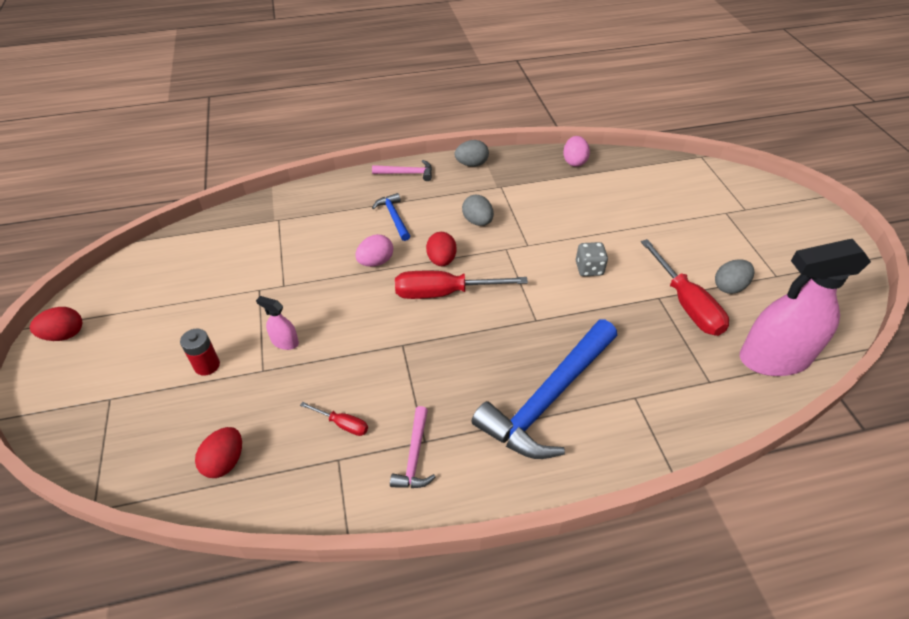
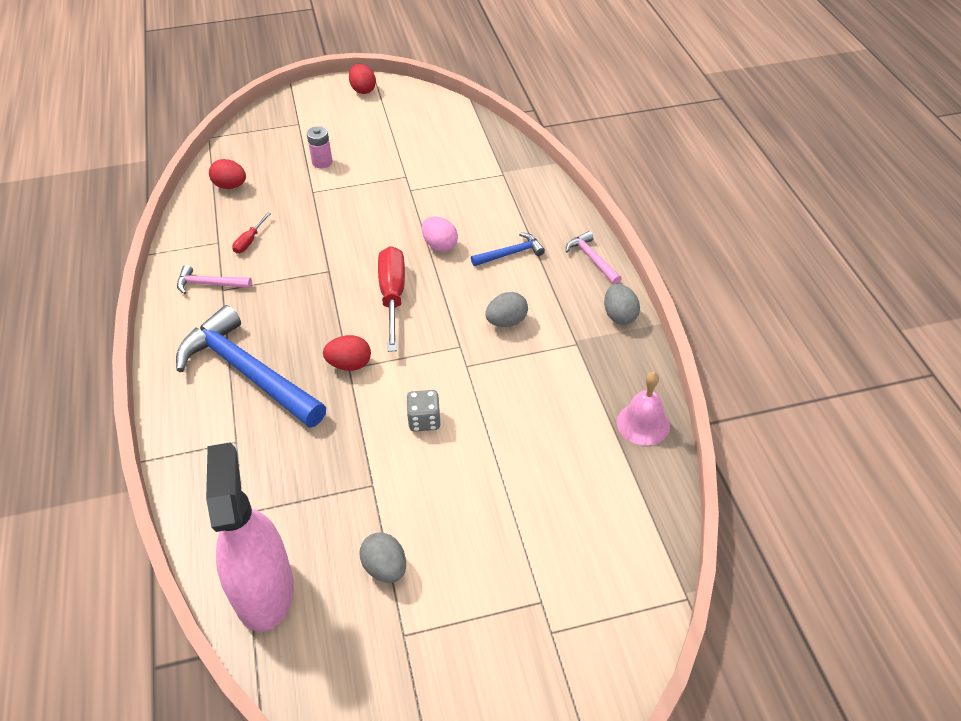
camera: 90 degrees right, 0 degrees up
(207, 365) = (322, 162): red battery -> pink battery
(285, 342) = (341, 199): pink spray bottle -> none
(407, 173) = (592, 259): pink hammer -> pink hammer turned 150 degrees clockwise
(441, 260) = (441, 293): red egg -> red egg (349, 364)
(574, 161) = (643, 424): pink egg -> pink bell
(686, 304) = (359, 512): red screwdriver -> none

